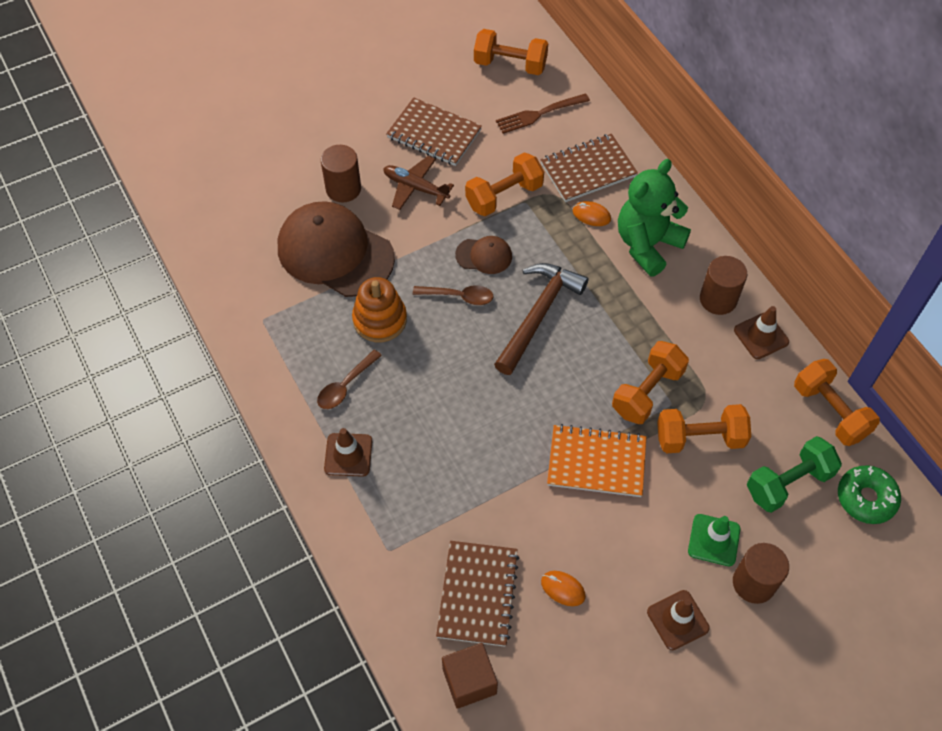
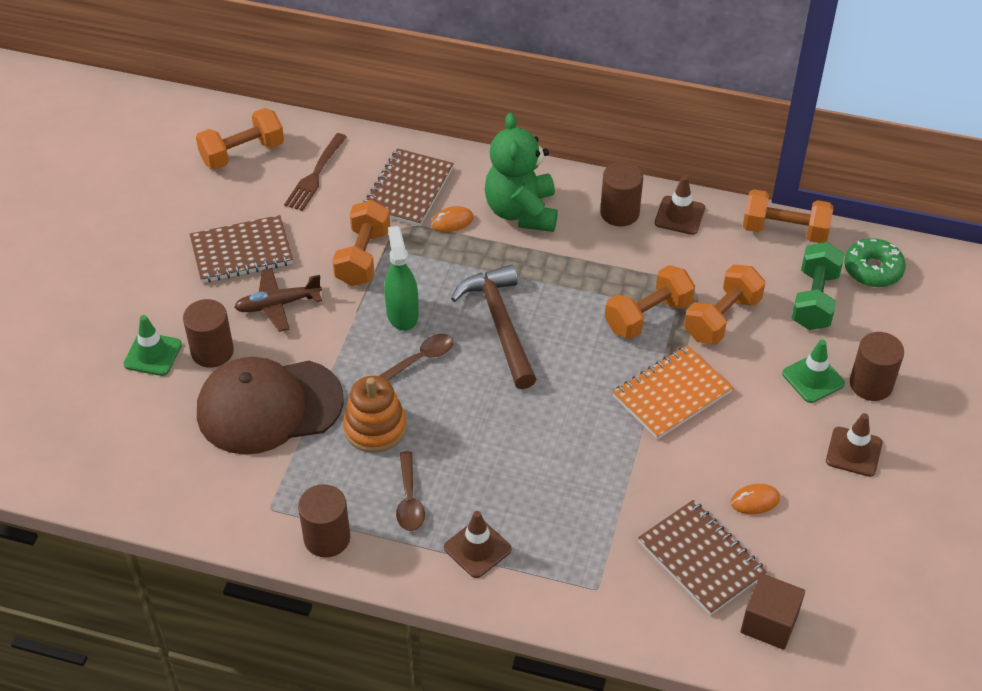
camera: 45 degrees left, 10 degrees down
(272, 367) = (327, 538): none -> brown cylinder
(308, 163) = (153, 354): none -> green traffic cone
(484, 256) = (402, 314): brown cap -> green spray bottle
(647, 392) = (648, 316): orange dumbbell -> orange dumbbell turned 60 degrees clockwise

